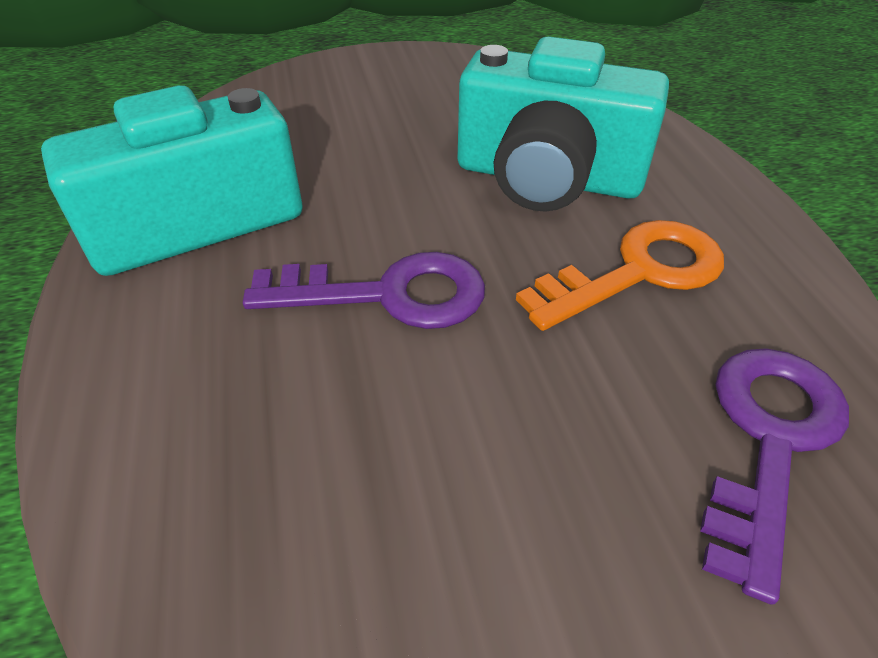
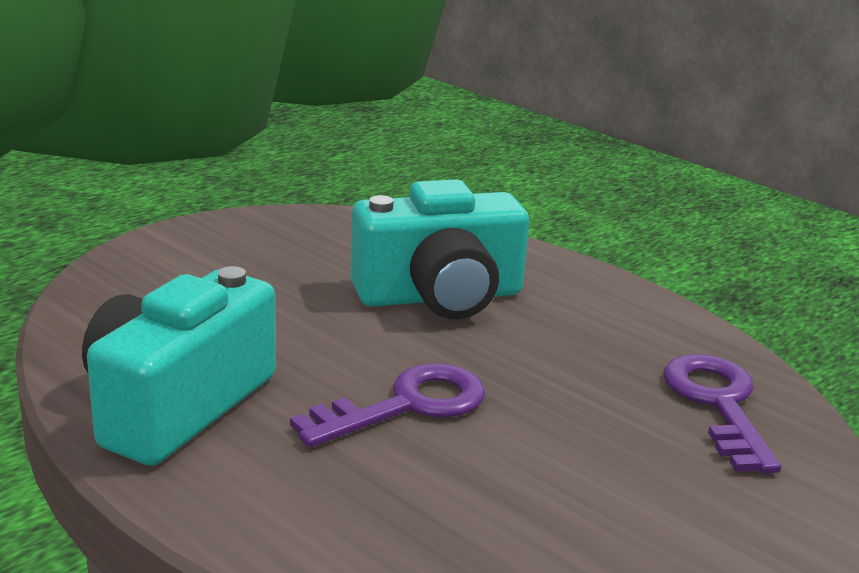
camera: 35 degrees left, 20 degrees down
(637, 273) = (564, 340): orange key -> none

